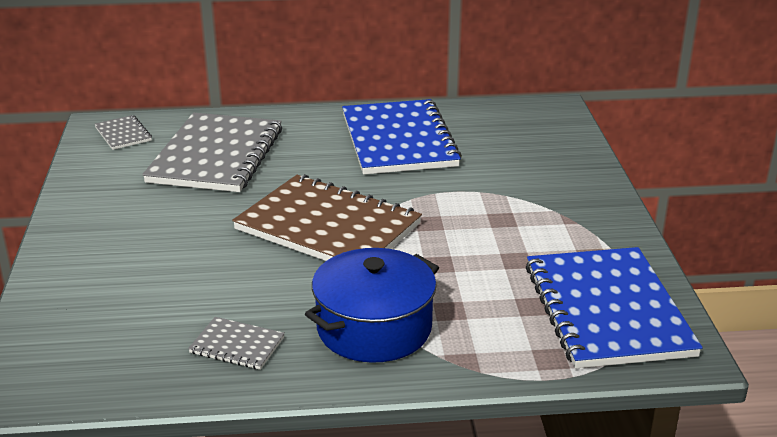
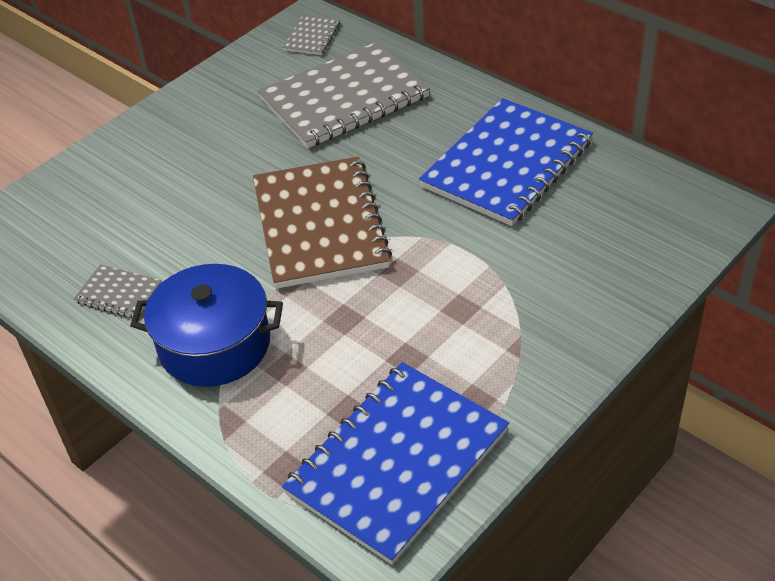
camera: 50 degrees right, 15 degrees up
(237, 345) = (119, 293): grey notebook -> grey notebook turned 45 degrees counterclockwise

